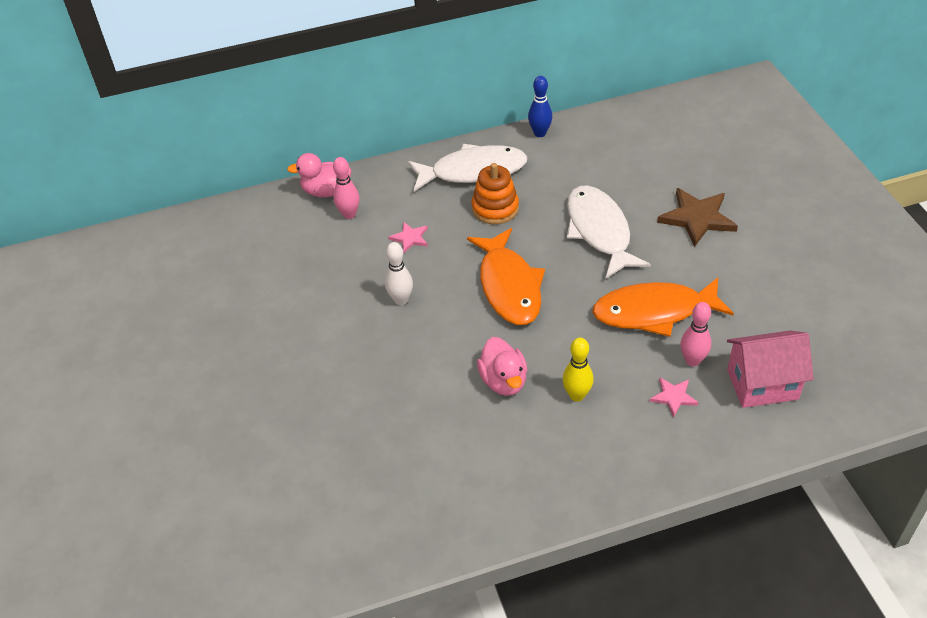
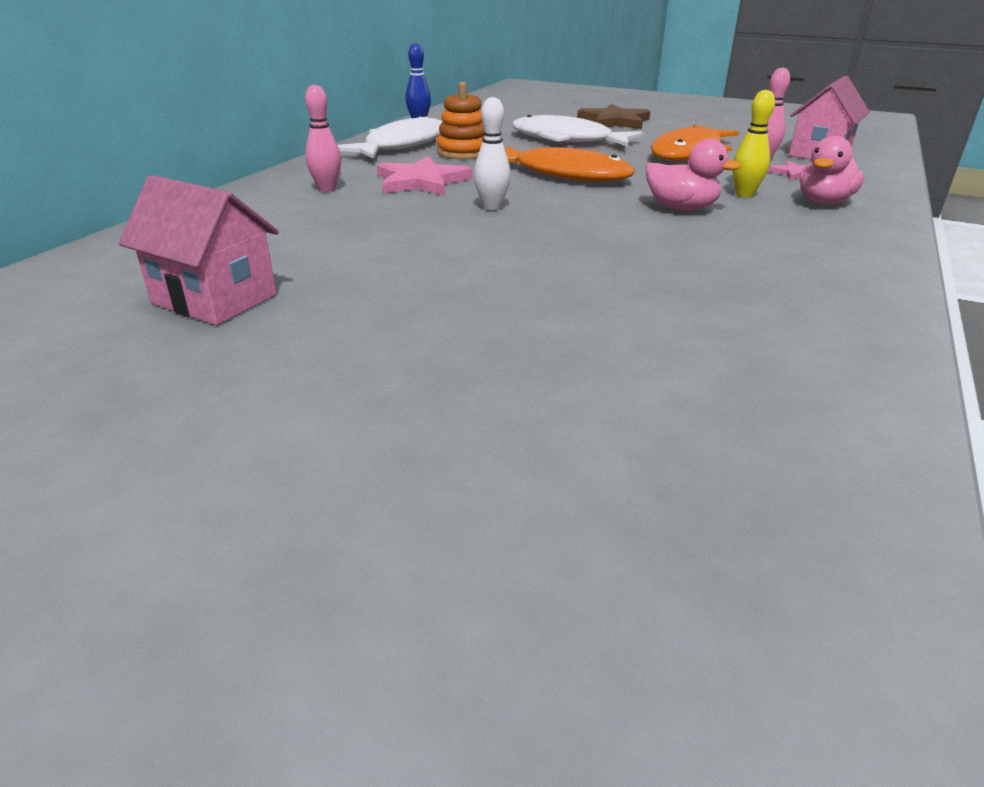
camera: 50 degrees left, 15 degrees down
(177, 304) = (215, 299): none -> pink house
(326, 191) = (270, 186): pink duck -> pink duck (823, 202)
(410, 238) = (421, 181): pink star -> pink star, size x1.89

